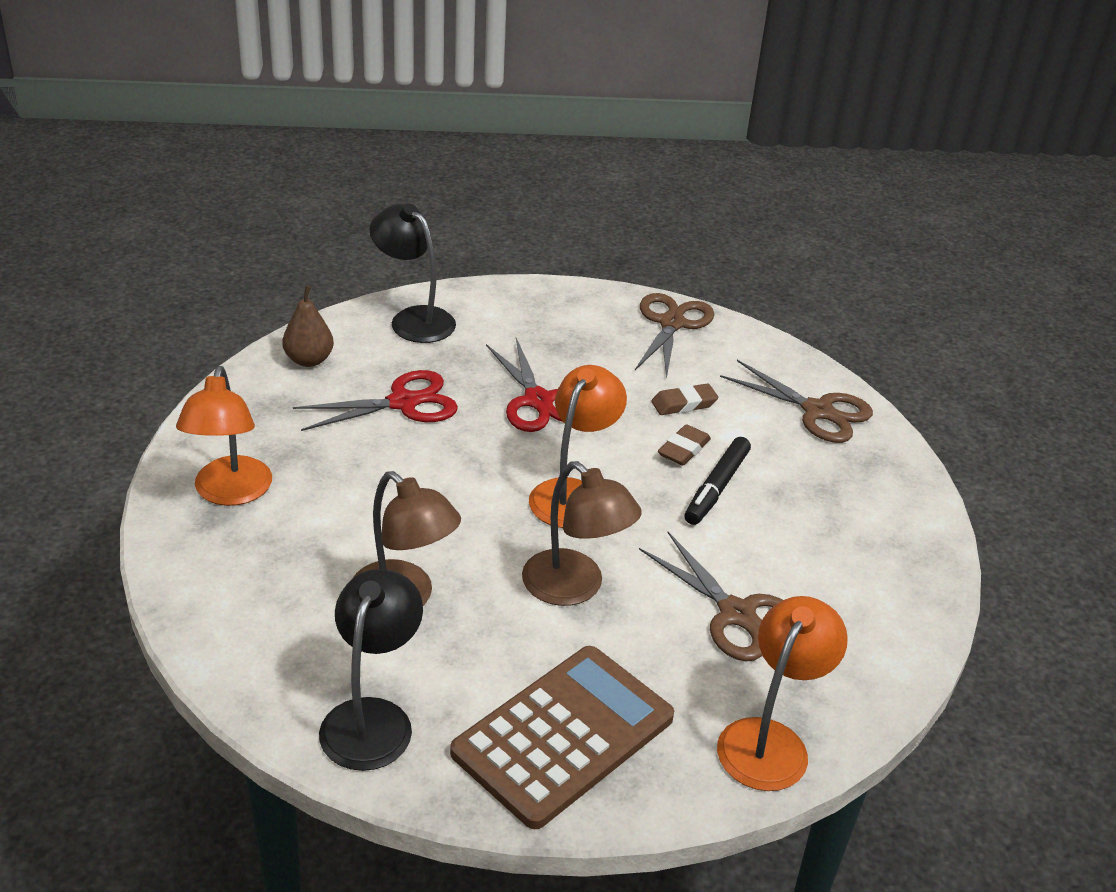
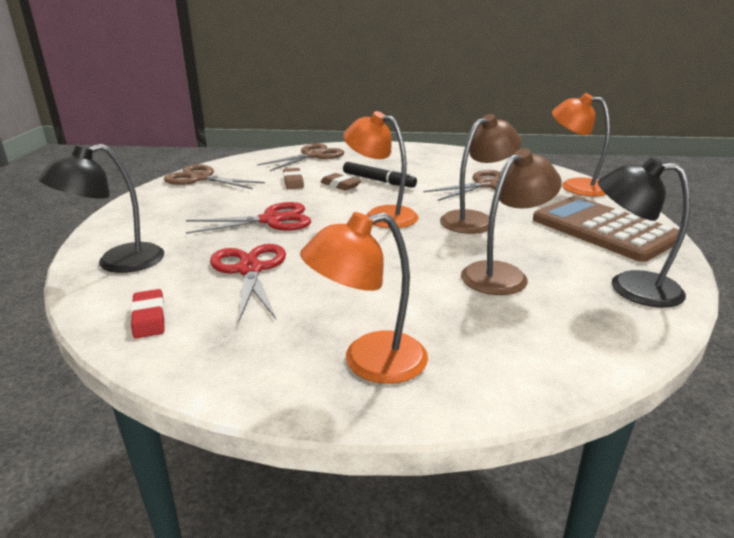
camera: 80 degrees left, 10 degrees down
(230, 493) = (369, 362): orange lamp -> orange lamp turned 150 degrees clockwise
(309, 360) = (149, 318): brown pear -> red eraser

